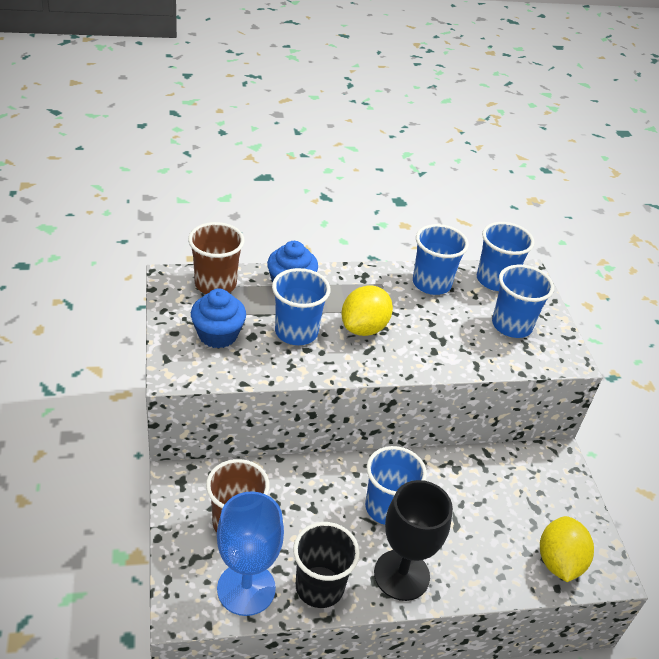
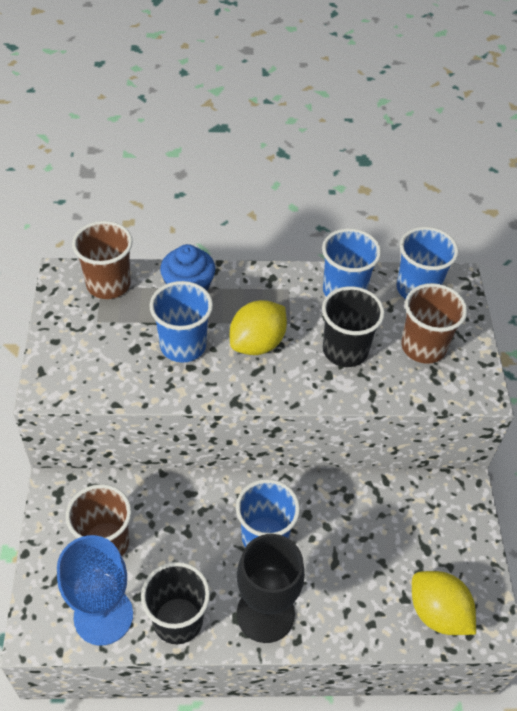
camera: 10 degrees right, 10 degrees up
(218, 335) = (99, 345): blue cupcake -> none
(444, 331) = (345, 350): none -> black cup
(511, 325) = (423, 347): blue cup -> brown cup
(559, 562) = (437, 613): yellow lemon -> yellow lemon turned 60 degrees counterclockwise

